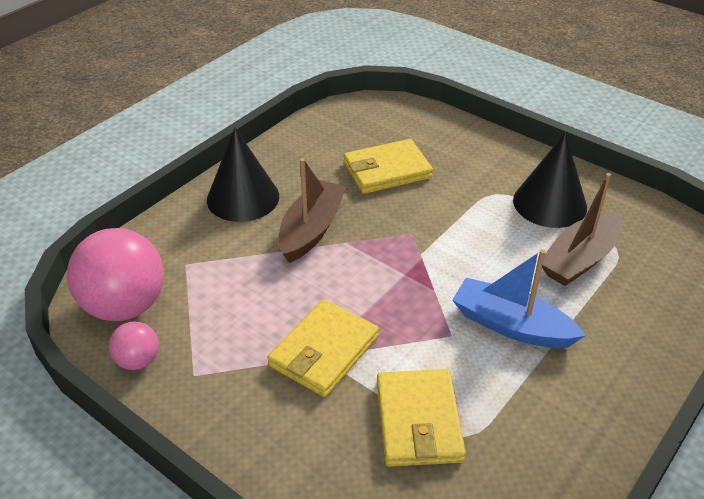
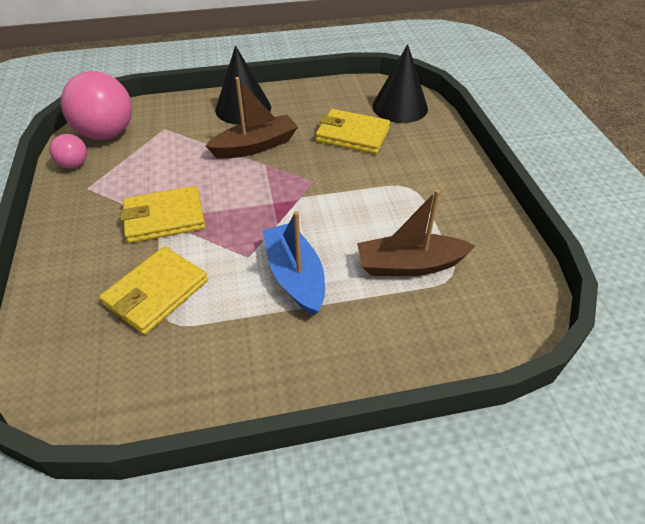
camera: 40 degrees right, 5 degrees up
(549, 203) = (442, 215): black cone -> black cone (400, 107)

